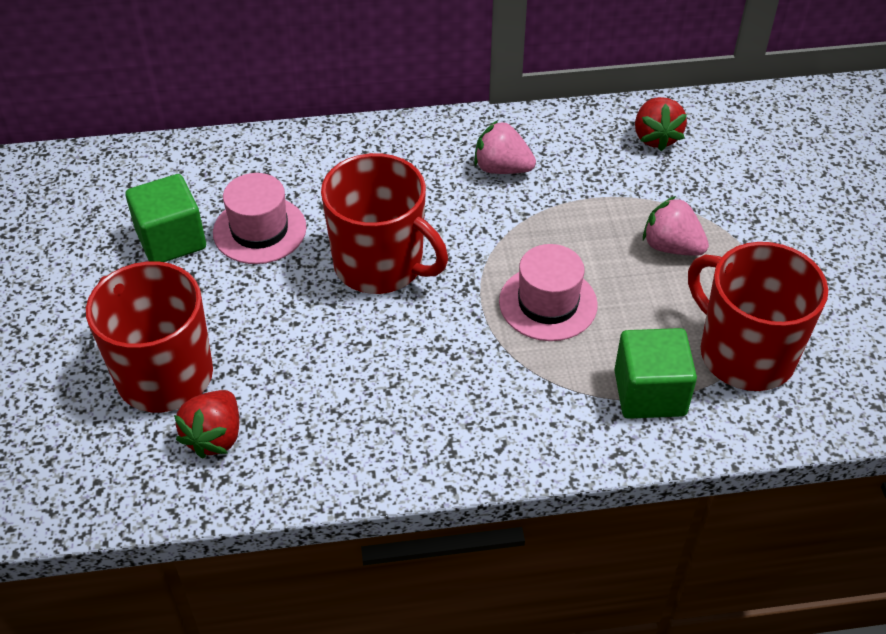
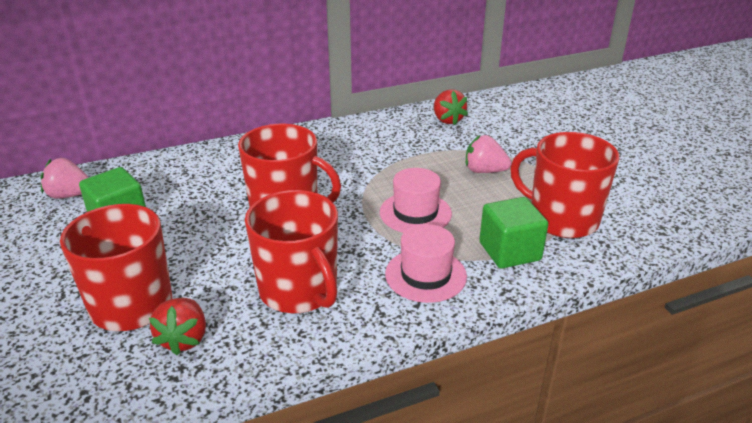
camera: 15 degrees left, 15 degrees down
(259, 230) = (188, 204): pink hat -> pink hat (425, 275)
(363, 397) = (299, 291): none -> red mug
(502, 168) = (353, 148): pink strawberry -> pink strawberry (70, 195)

